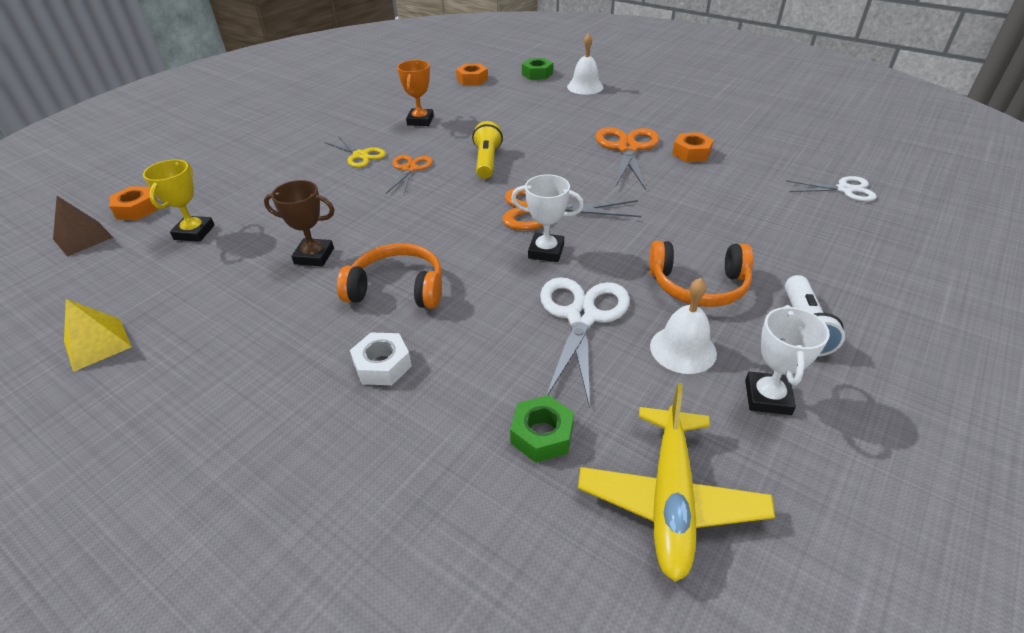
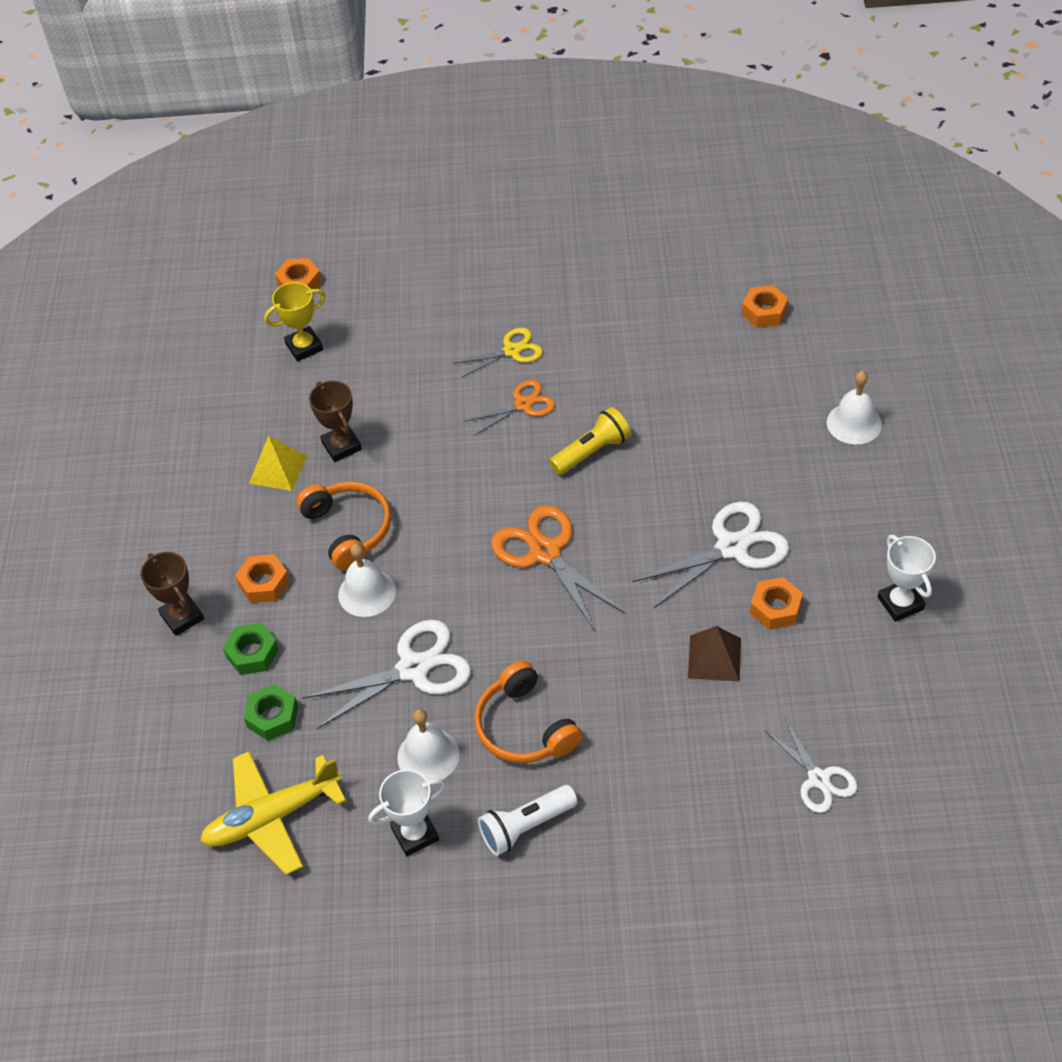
camera: 55 degrees right, 10 degrees up
(83, 238) = (241, 290): brown pyramid -> brown pyramid (714, 658)
(97, 344) = (158, 414): yellow pyramid -> yellow pyramid (278, 469)
(341, 446) = (182, 617): none -> brown trophy
(360, 155) = (511, 351): yellow scissors -> yellow scissors turned 120 degrees counterclockwise
(382, 365) = (264, 583): white nut -> orange nut
(420, 121) = (622, 341): orange trophy -> none
(473, 307) = (367, 592): none -> white bell
(537, 74) = (843, 358): green nut -> green nut (252, 653)
(546, 251) = (481, 592): white trophy -> white trophy (900, 603)
(627, 148) = (731, 547): orange scissors -> white scissors

